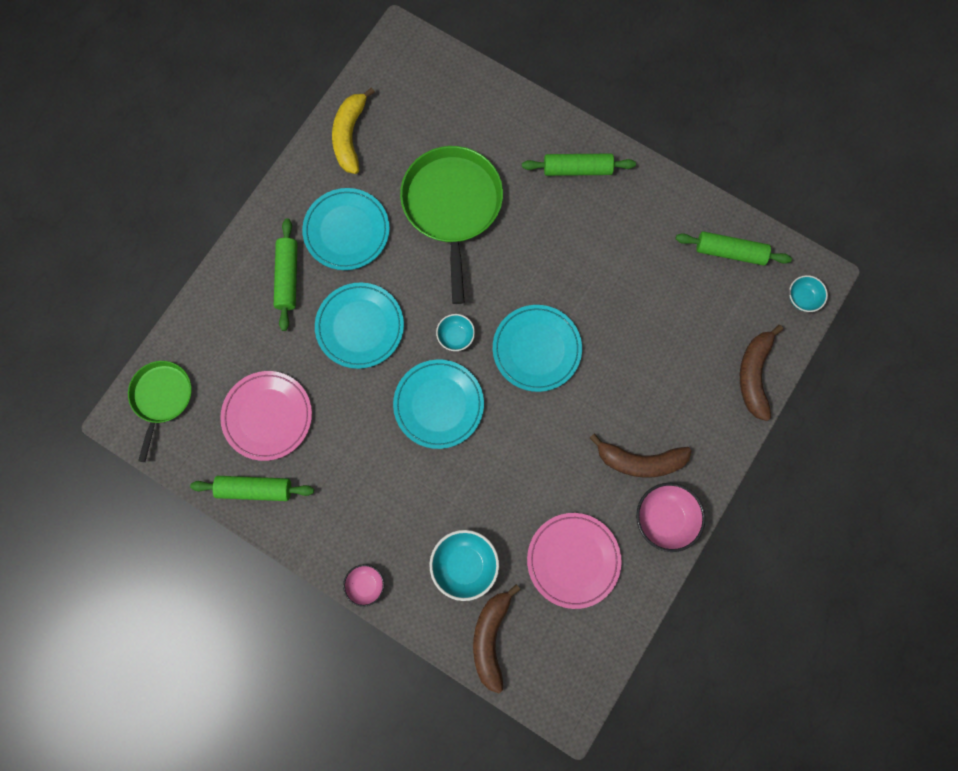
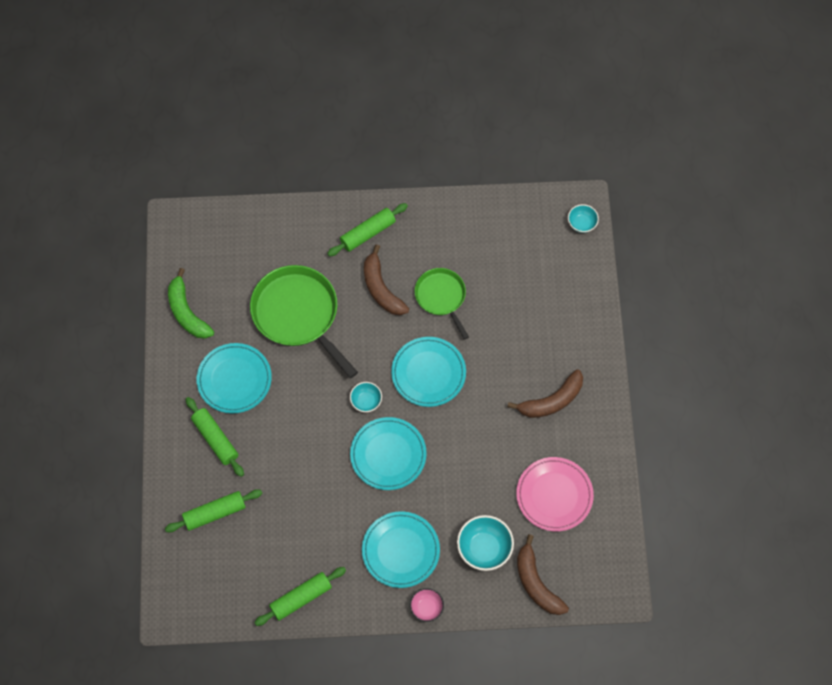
camera: 35 degrees left, 10 degrees down
(161, 397) = (185, 582): green pan -> green pan (441, 297)
(267, 416) = (273, 543): pink plate -> none
(350, 135) = (187, 312): yellow banana -> green banana
(360, 326) = (293, 439): turquoise plate -> turquoise plate (400, 550)
(665, 518) = (594, 427): pink bowl -> none
(730, 252) = (512, 223): green rolling pin -> green rolling pin (214, 513)
(754, 374) = (586, 294): brown banana -> brown banana (381, 288)

